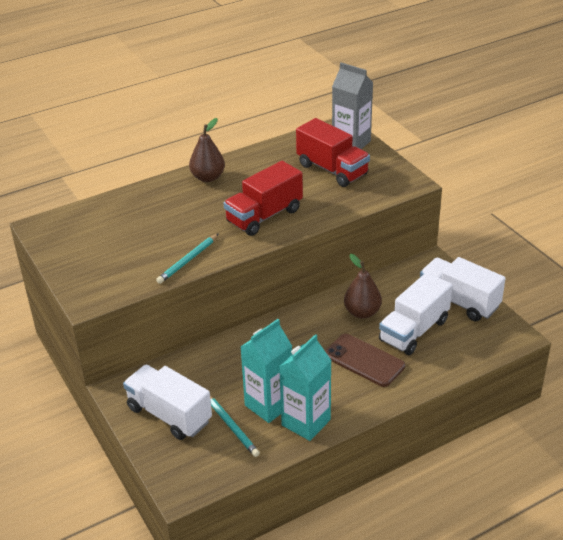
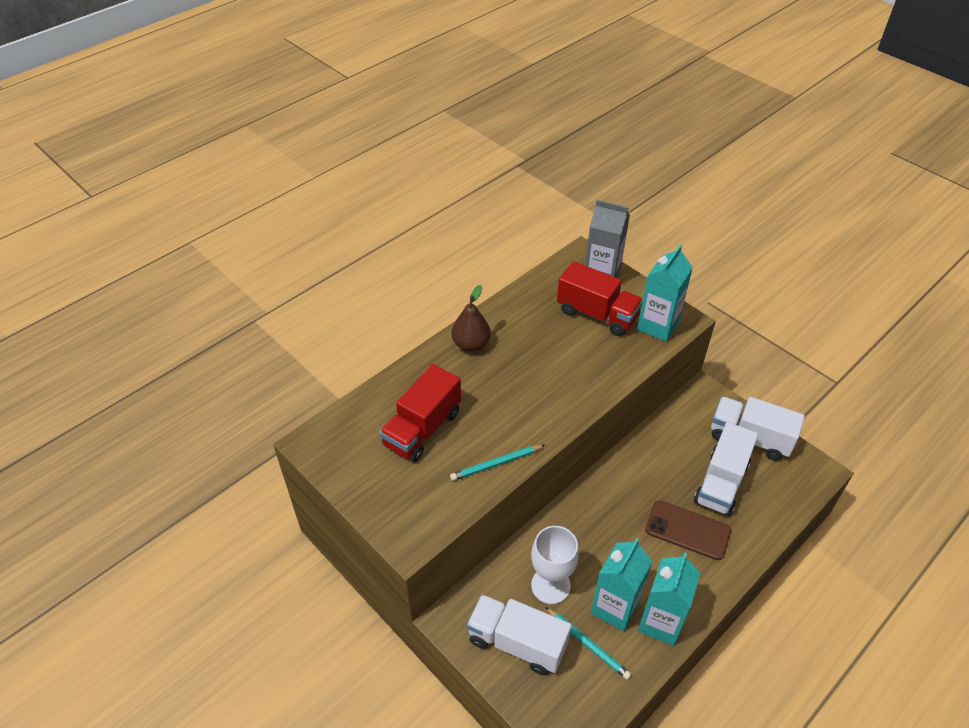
camera: 15 degrees left, 10 degrees up
(188, 260) = (496, 464): turquoise pencil -> turquoise pencil turned 45 degrees clockwise
(218, 380) = (550, 585): none -> white goblet
(264, 216) = (552, 388): red truck -> red truck (422, 429)
(362, 312) = (662, 469): brown pear -> none
(384, 184) = (658, 326): none -> turquoise carton

